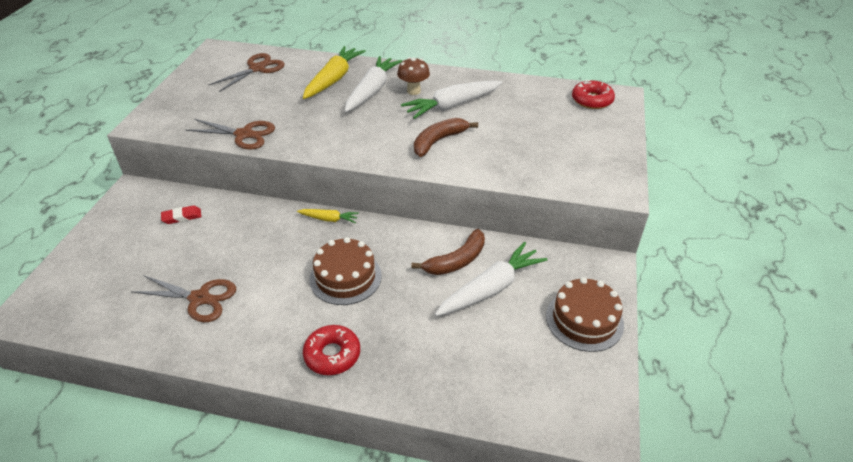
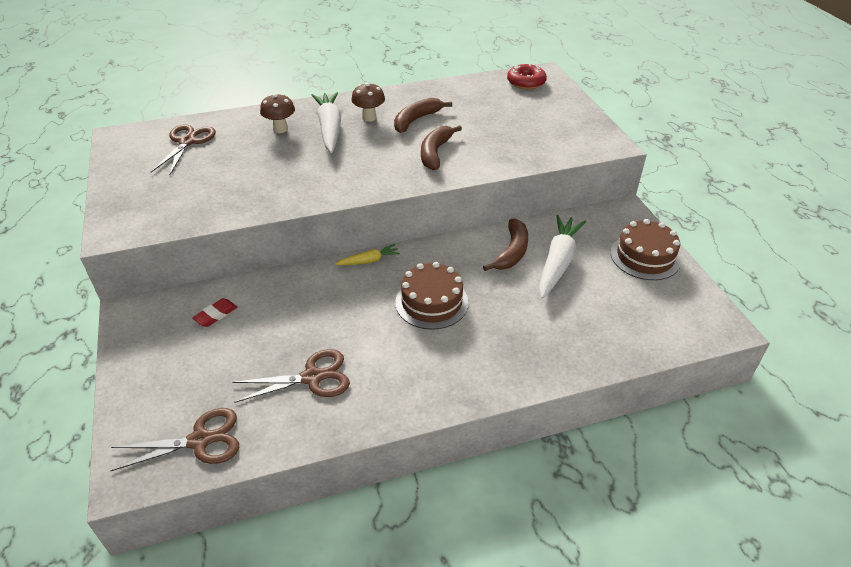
camera: 30 degrees left, 0 degrees up
(244, 134) = (242, 206): brown scissors -> brown scissors (200, 441)
(332, 355) = (481, 367): red donut -> none
(334, 79) = (280, 129): yellow carrot -> brown mushroom
(452, 106) = (416, 120): white carrot -> brown banana

